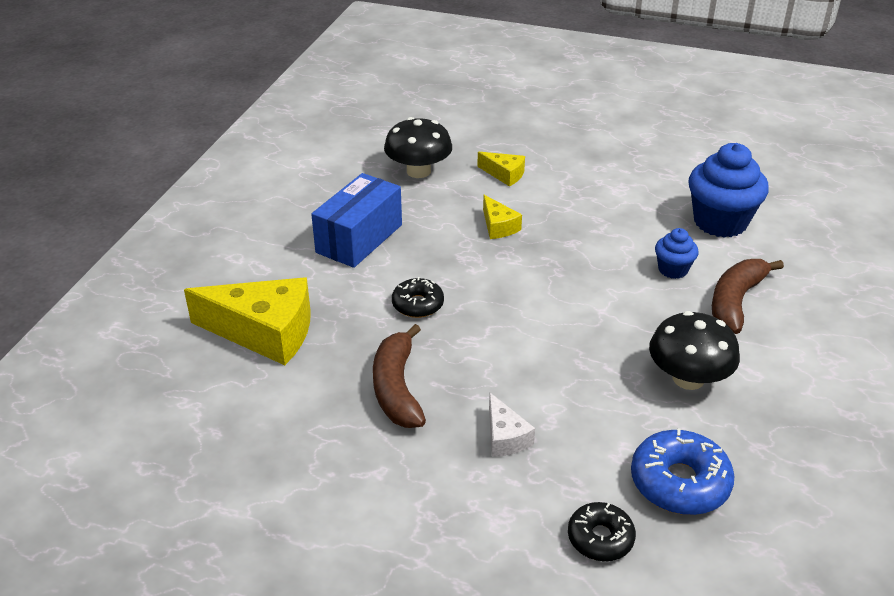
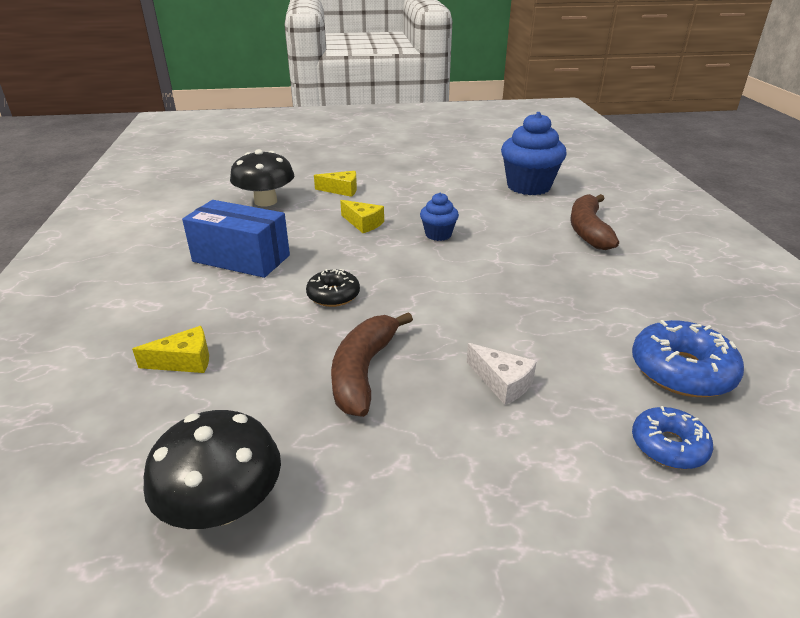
camera: 25 degrees left, 5 degrees down
(264, 332) = (184, 361): yellow cheese -> yellow cheese, size x0.48
(359, 238) = (241, 258): blue box -> blue box turned 75 degrees counterclockwise
(397, 388) = (363, 371): brown banana -> brown banana turned 45 degrees clockwise
(600, 538) = (668, 446): black donut -> blue donut
(673, 269) = (524, 221): blue cupcake -> blue cupcake (438, 234)
(688, 378) = (607, 289): black mushroom -> black mushroom (223, 505)

